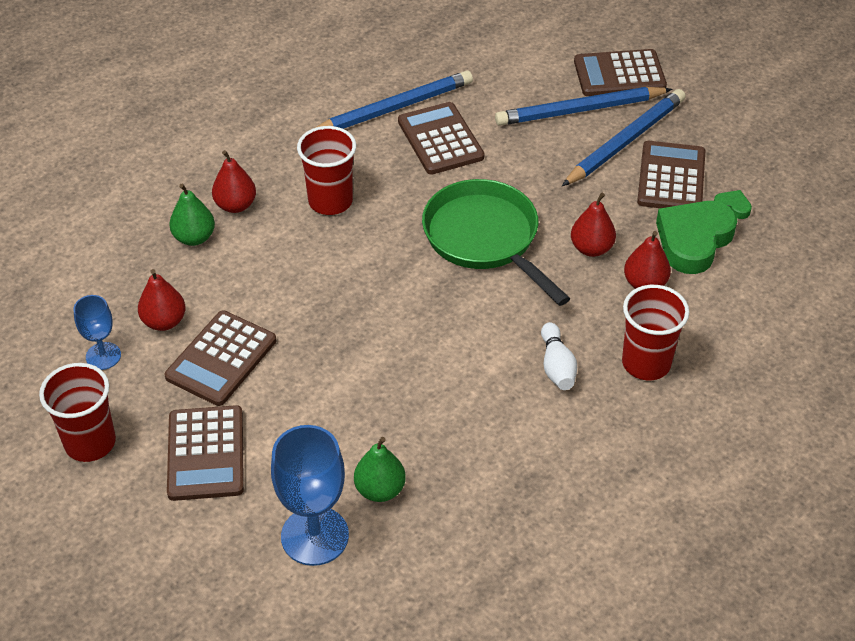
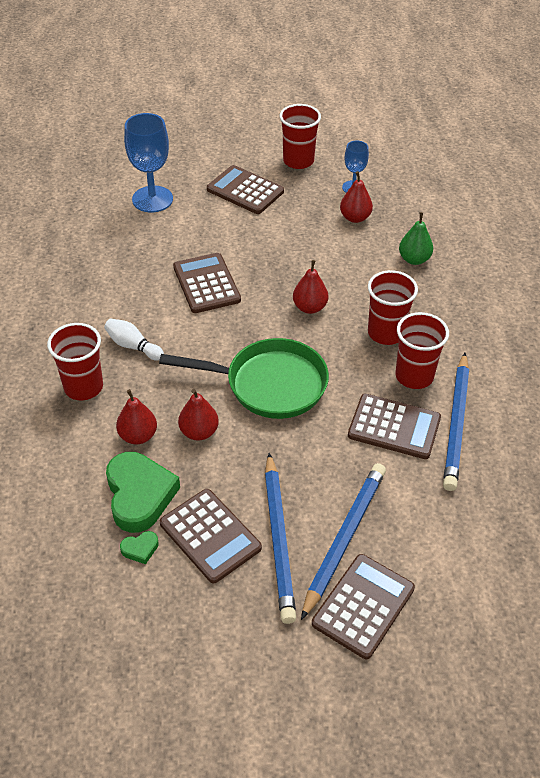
camera: 130 degrees right, 0 degrees up
(221, 359) = (302, 224): brown calculator -> brown calculator (206, 284)
(235, 205) = (427, 290): red pear -> red pear (310, 307)
(366, 157) = (414, 376): none -> red cup
(380, 490) = (148, 232): green pear -> none

